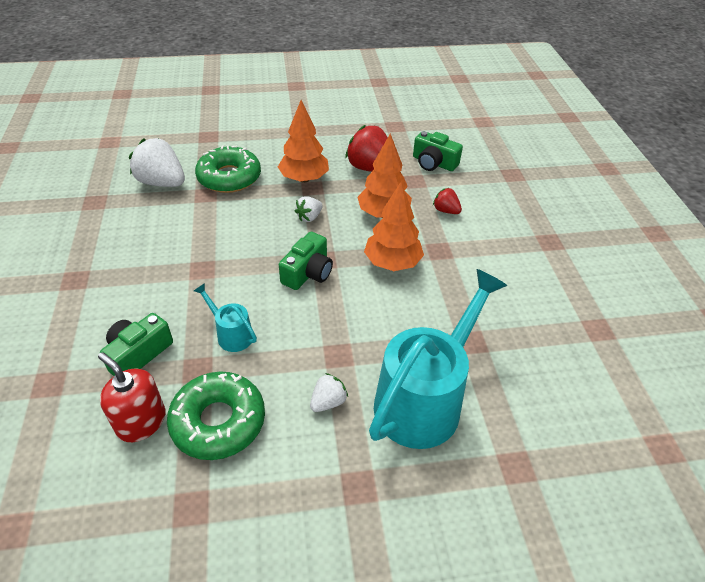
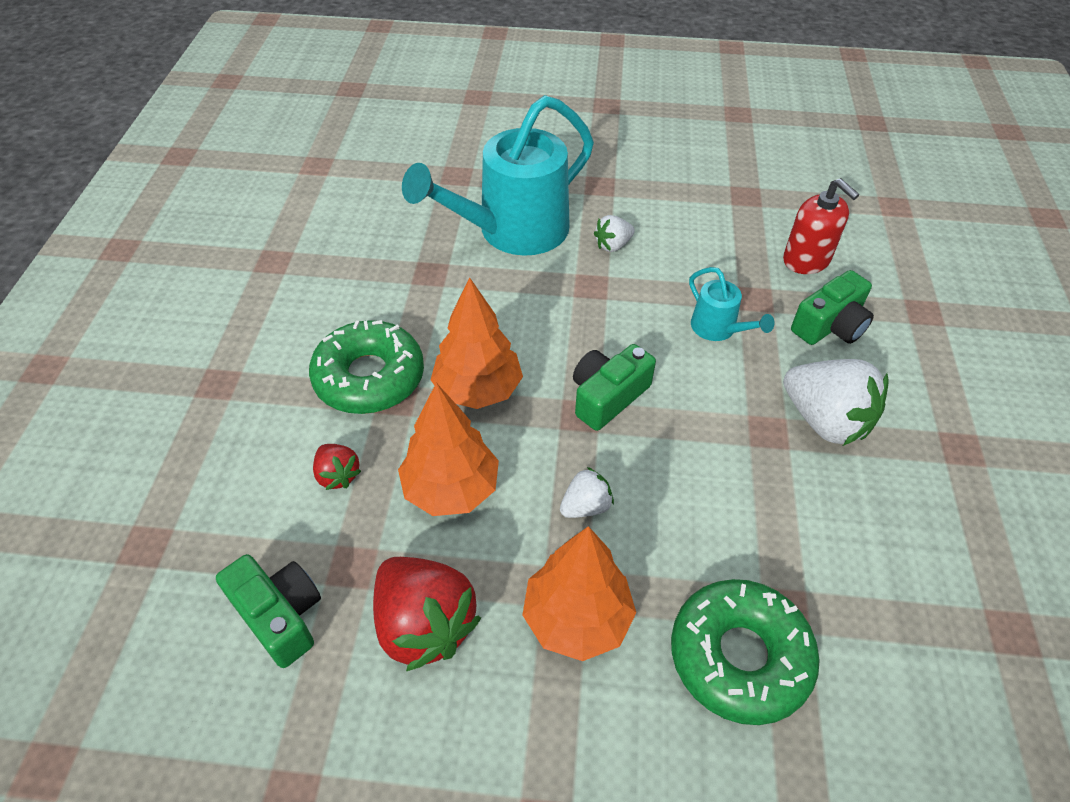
camera: 165 degrees left, 5 degrees up
(162, 182) = (887, 668): white strawberry -> white strawberry (825, 421)
(218, 421) = (727, 248): green donut -> green donut (369, 377)

